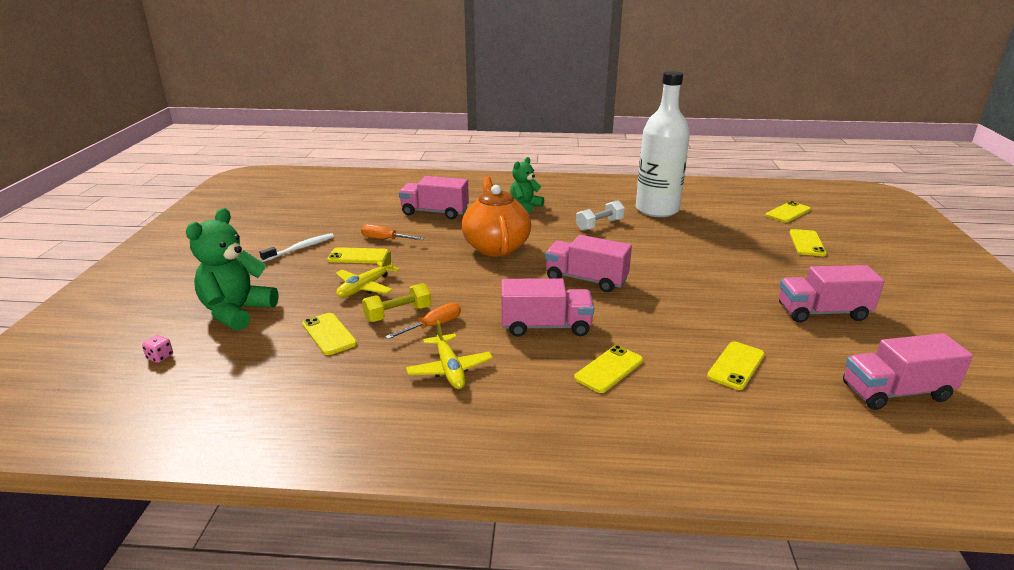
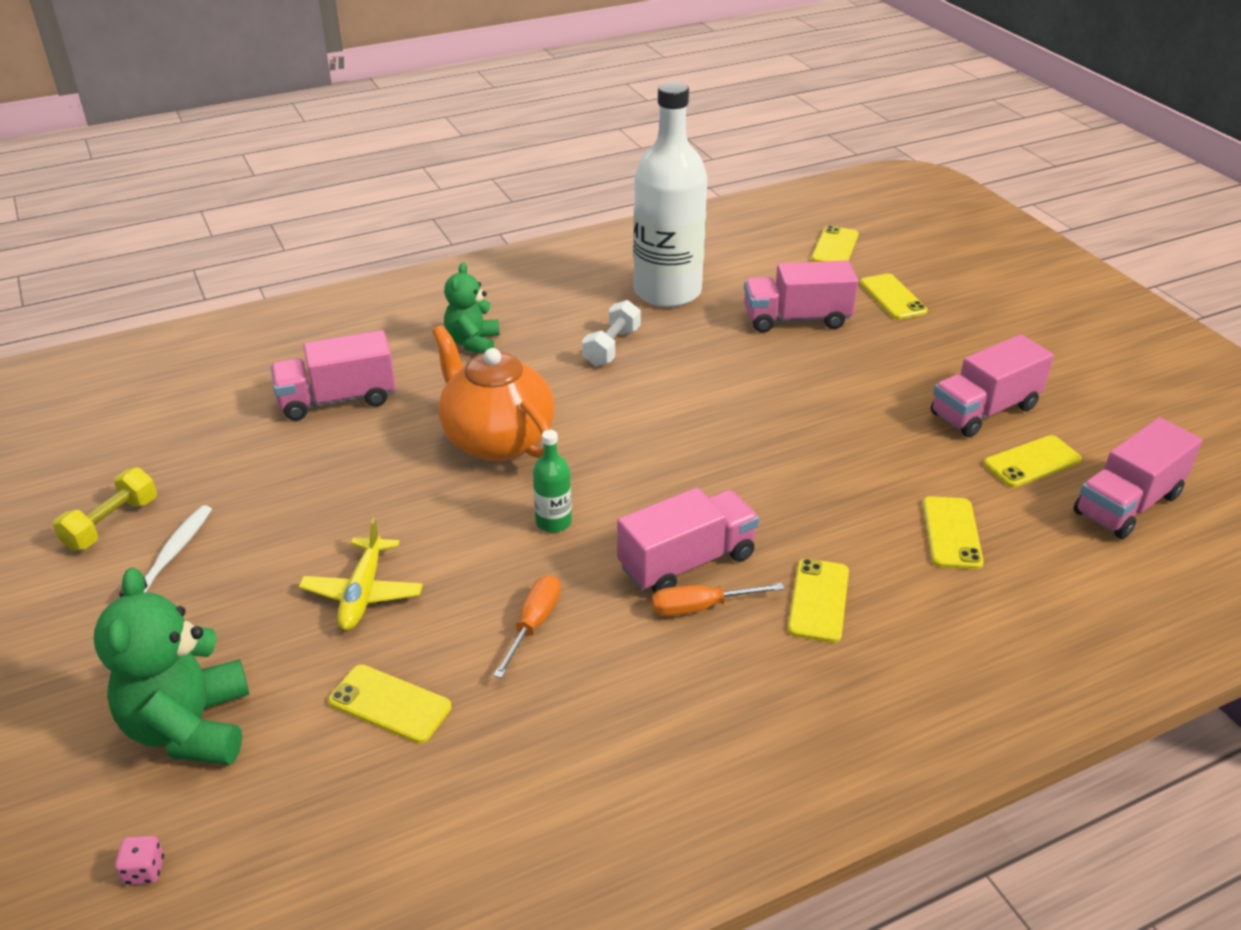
camera: 30 degrees left, 10 degrees up
(358, 256) = (292, 536): yellow phone -> yellow phone (1032, 462)
(385, 239) = (305, 485): orange screwdriver -> orange screwdriver (700, 607)
(398, 314) = (462, 623): yellow dumbbell -> yellow dumbbell (111, 524)
(449, 369) = (622, 689): yellow plane -> none
(489, 287) = (553, 522): none -> green bottle
(586, 279) = (673, 458): pink truck -> pink truck (796, 319)

